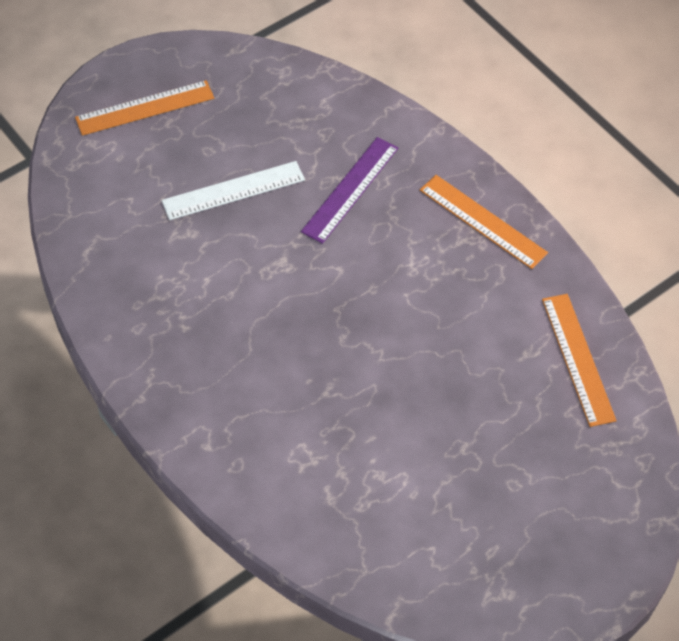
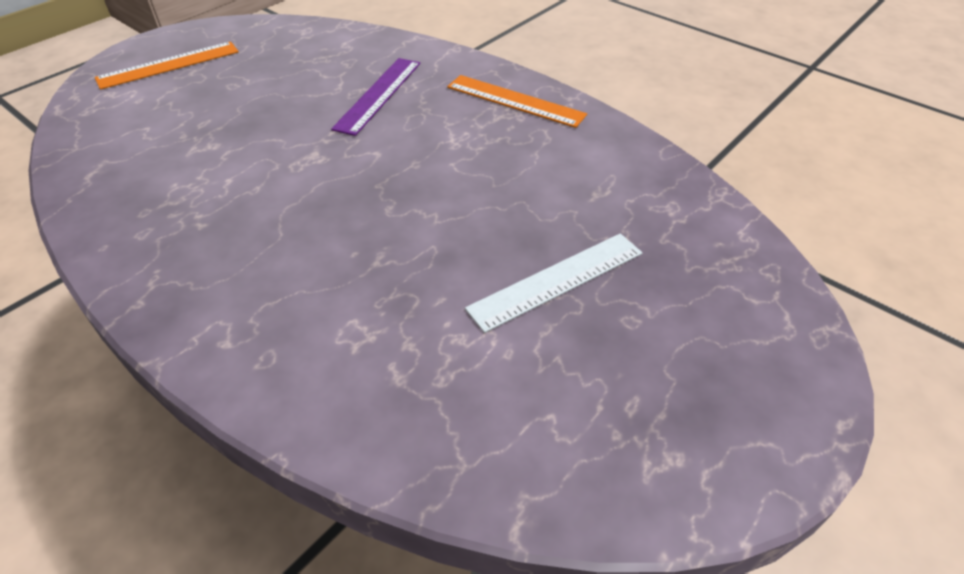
camera: 10 degrees left, 10 degrees down
(233, 190) = (258, 109): white ruler -> white ruler (556, 280)
(578, 359) = (653, 190): orange ruler -> none

